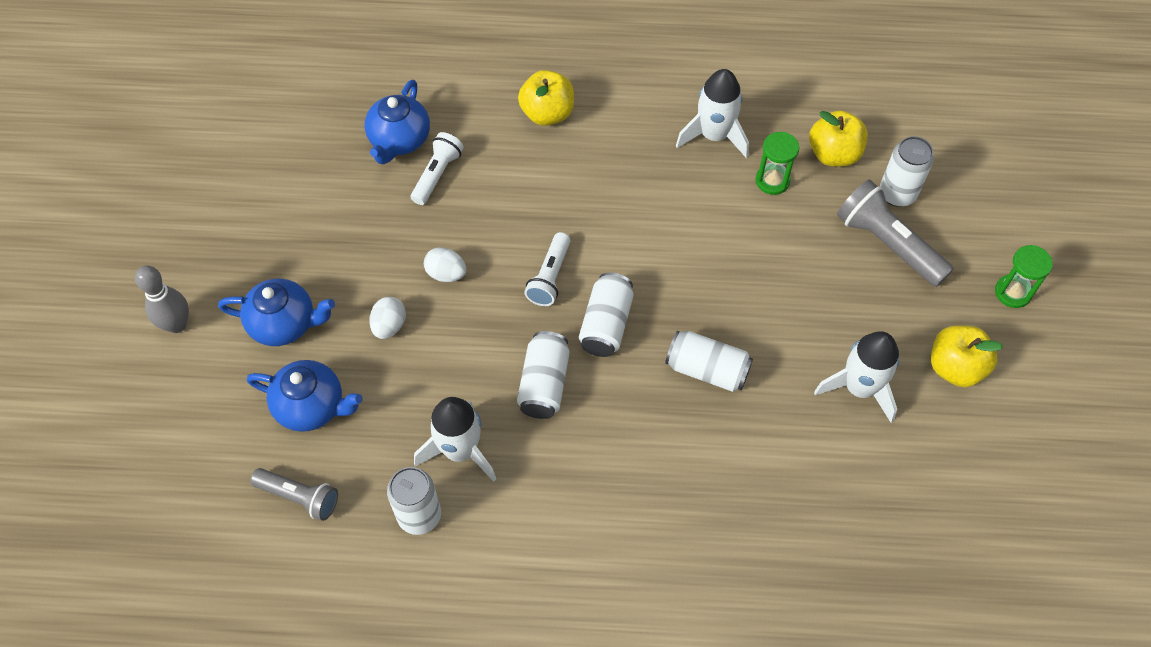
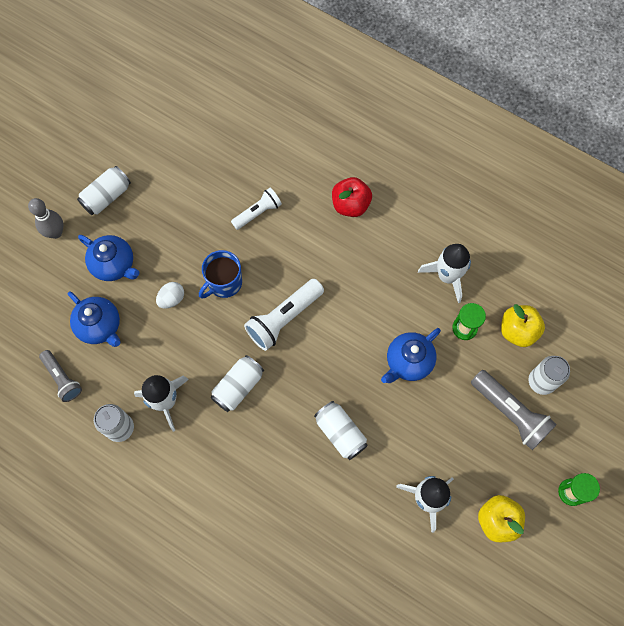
camera: 30 degrees right, 10 degrees up
(399, 140) = (249, 177): blue teapot -> blue teapot (408, 362)
(446, 274) = (224, 283): white egg -> blue mug
(547, 113) = (350, 205): yellow apple -> red apple
(550, 277) = (284, 319): white flashlight -> white flashlight, size x1.57
(606, 324) = (298, 369): white can -> white can (107, 197)
(887, 244) = (510, 413): grey flashlight -> grey flashlight turned 150 degrees clockwise

